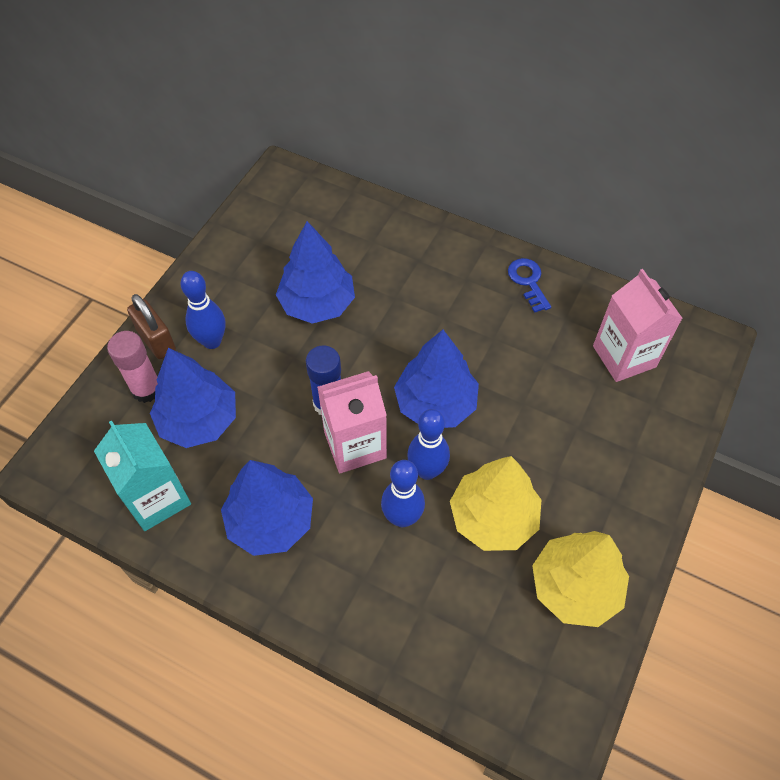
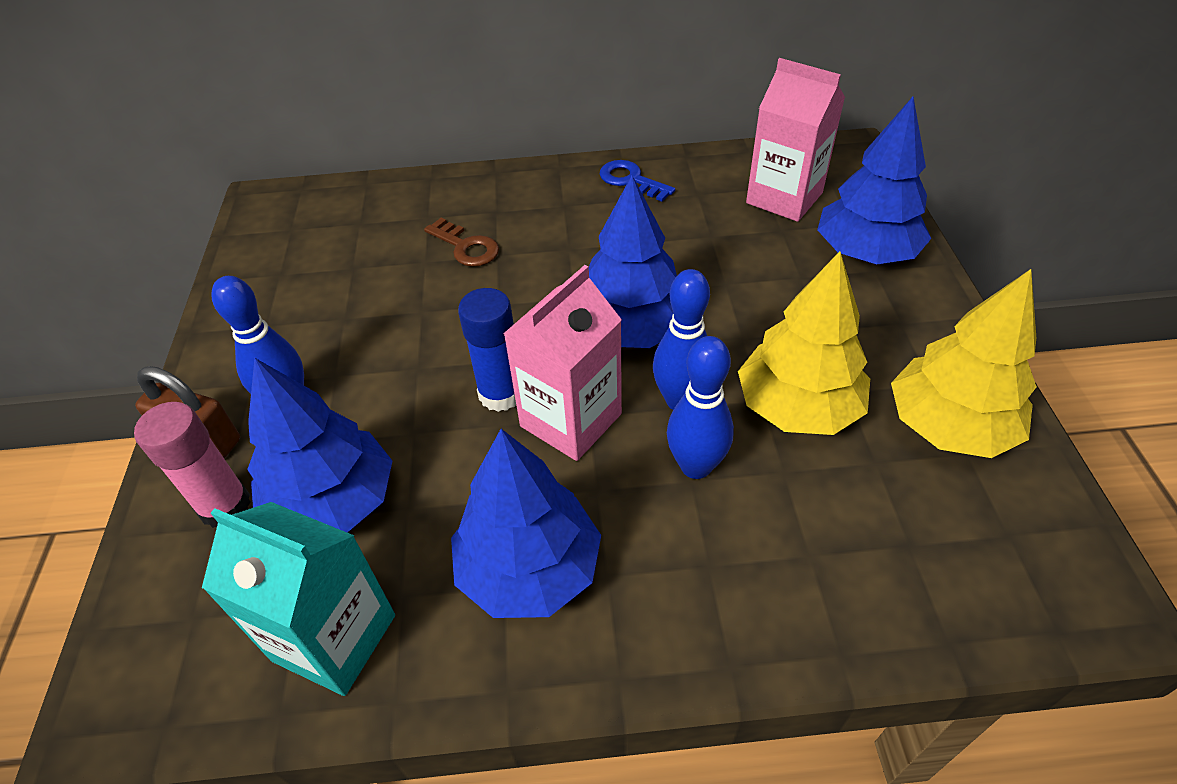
camera: 30 degrees left, 10 degrees down
(317, 304) = (405, 301): blue tree -> blue tree (865, 252)
(380, 280) = (466, 247): none -> brown key

